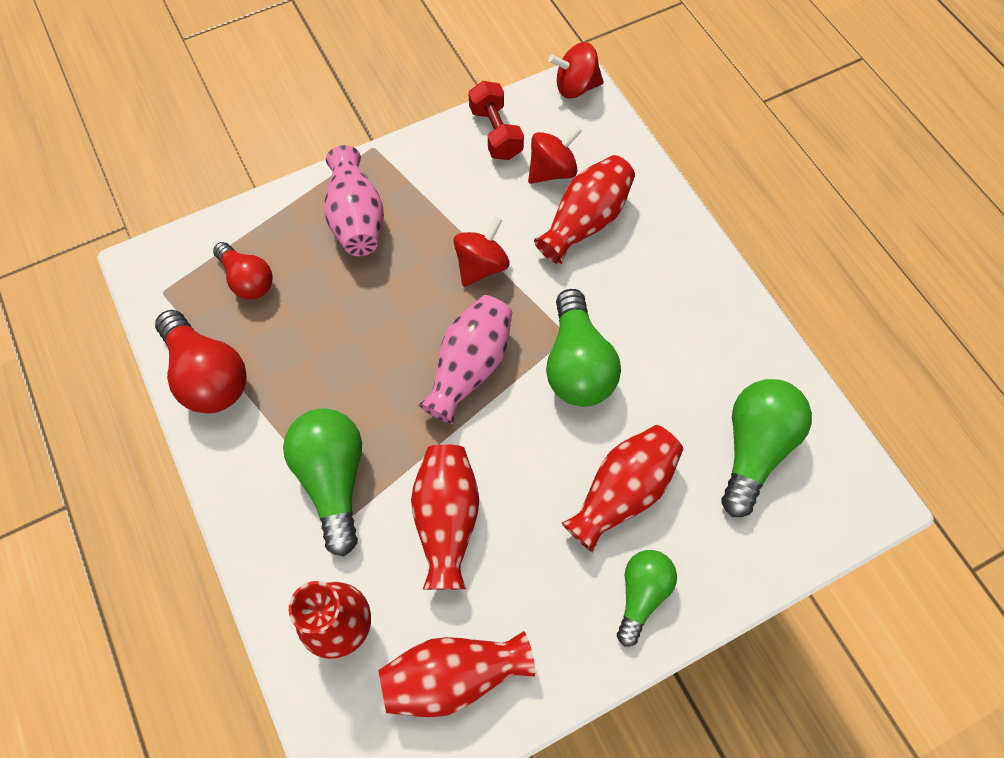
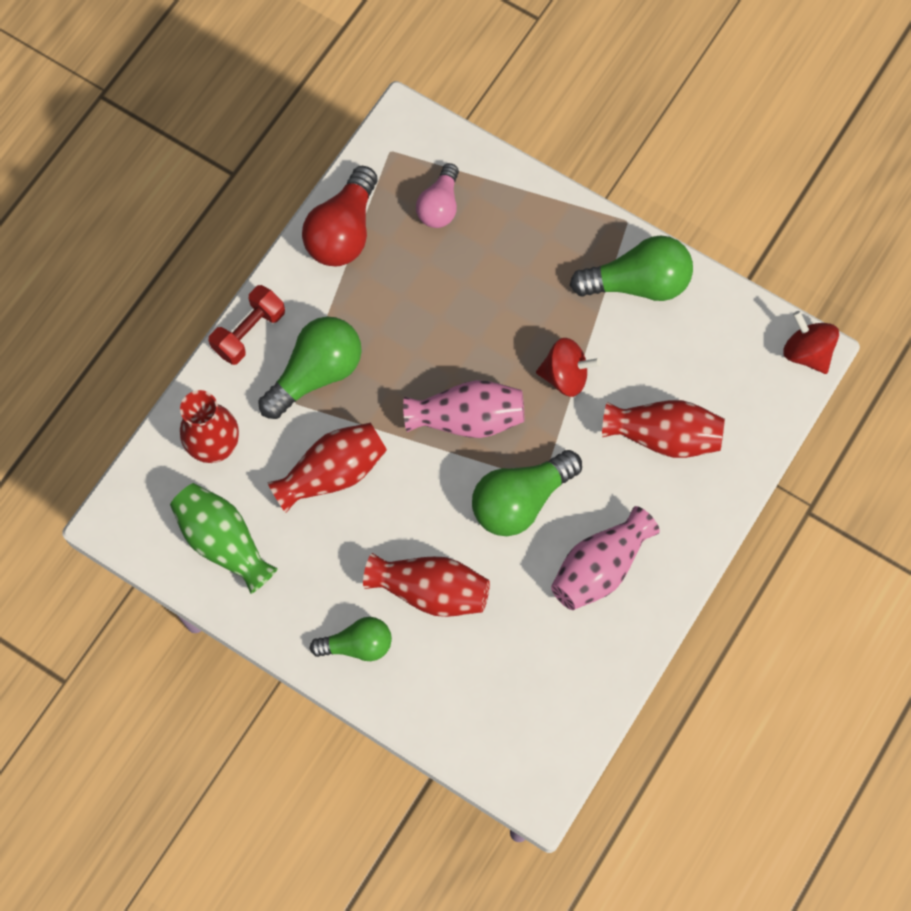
camera: 60 degrees right, 5 degrees up
(248, 280) = (439, 206): red light bulb -> pink light bulb
(356, 218) = (548, 251): pink vase -> pink vase (600, 567)
(454, 675) = (224, 542): red vase -> green vase
(496, 133) = (708, 312): red dumbbell -> red dumbbell (249, 332)
(552, 171) = (699, 381): red spinning top -> none
(753, 448) = (529, 676): green light bulb -> green light bulb (638, 283)

